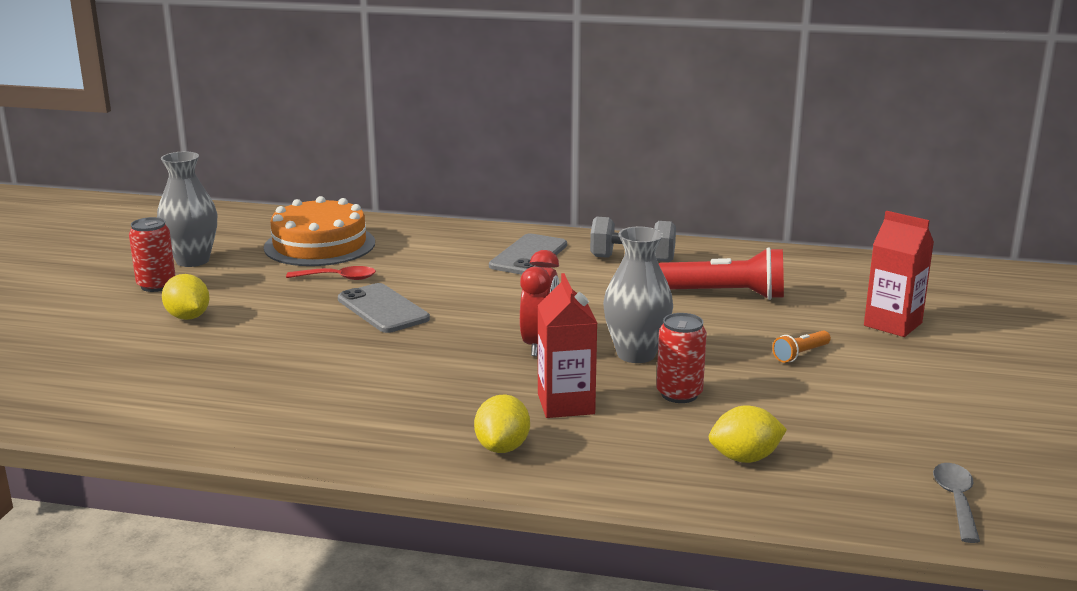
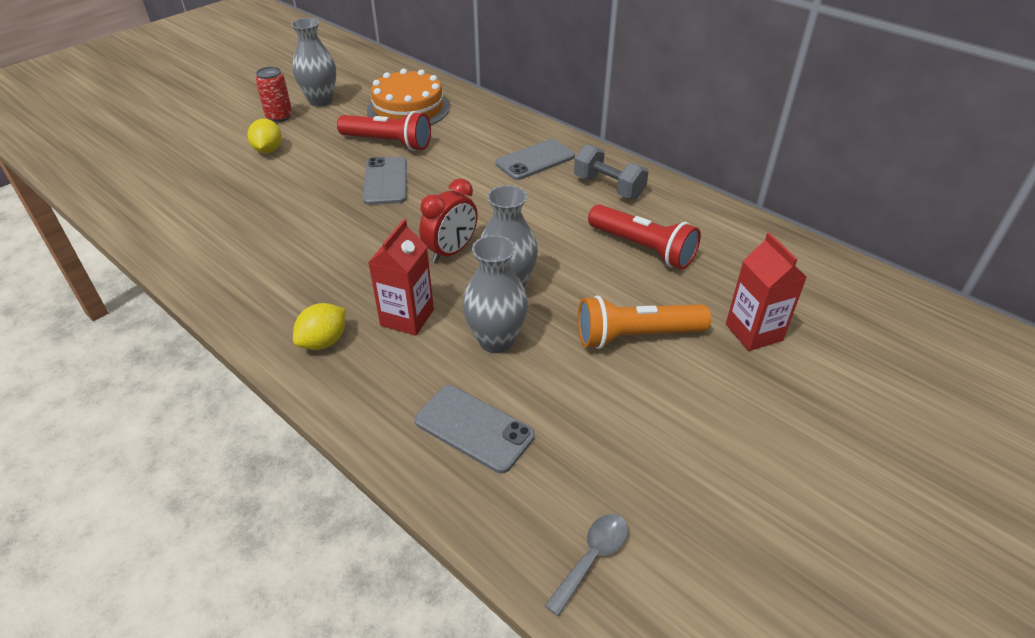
camera: 30 degrees right, 20 degrees up
(338, 278) = (388, 143): red spoon -> red flashlight
(679, 394) = (496, 340): red can -> grey vase
(745, 458) = (474, 428): yellow lemon -> grey phone
(800, 354) = (635, 336): orange flashlight -> orange flashlight, size x2.07

